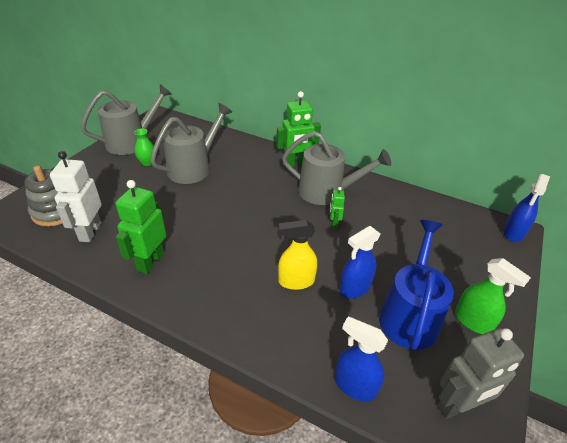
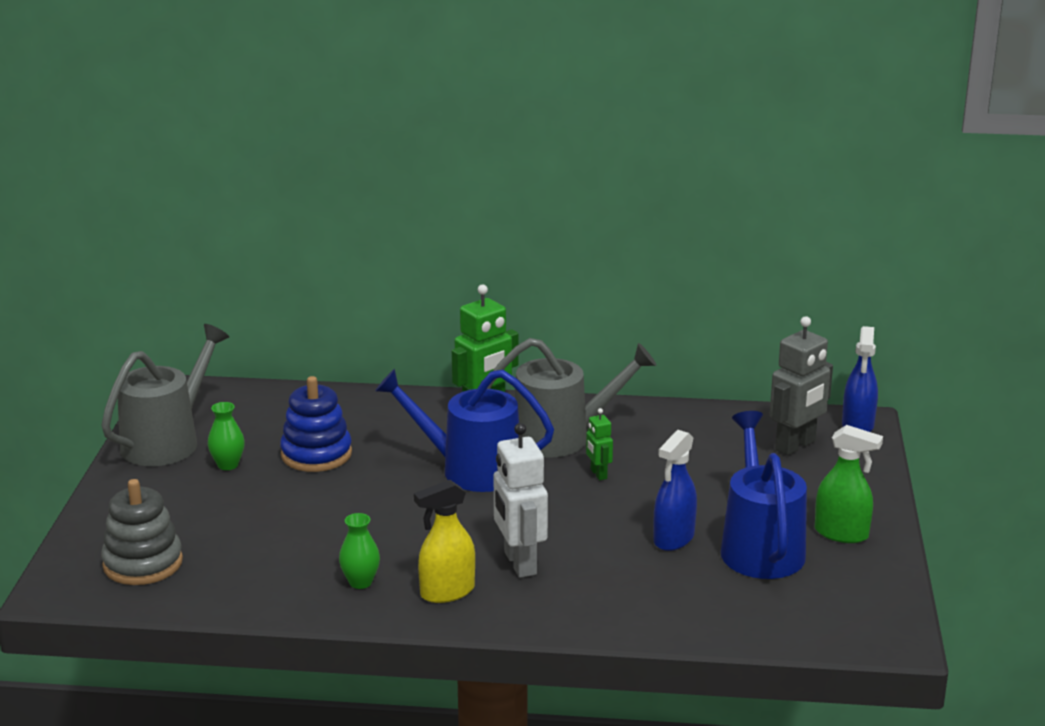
camera: 20 degrees left, 15 degrees down
(90, 232) = (229, 573): white robot -> white robot (519, 563)
(150, 261) = (360, 582): green robot -> green vase
(193, 168) = (316, 454): grey watering can -> blue stacking toy
(264, 200) = (471, 470): none -> blue watering can
(296, 281) = (589, 551): yellow spray bottle -> yellow spray bottle (447, 592)
(354, 385) = (728, 626): blue spray bottle -> none
(457, 406) = (855, 611): grey robot -> grey robot (796, 446)

